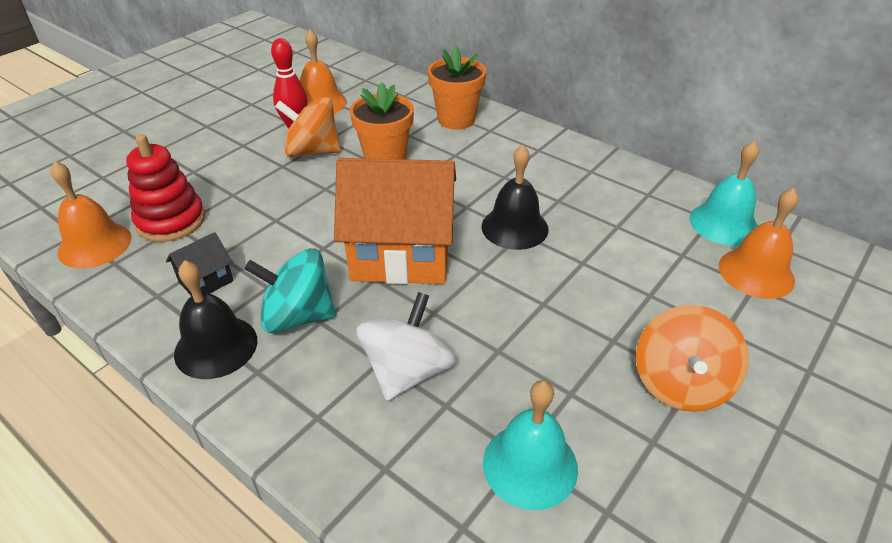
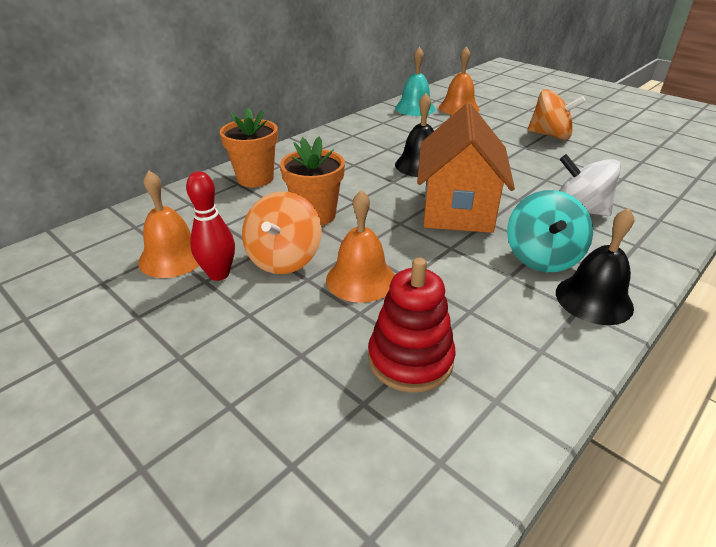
camera: 85 degrees left, 5 degrees down
(94, 245) = (463, 430): orange bell -> orange bell (360, 279)
(206, 281) = (512, 316): black house -> none
(530, 465) = (627, 176): turquoise bell -> none

